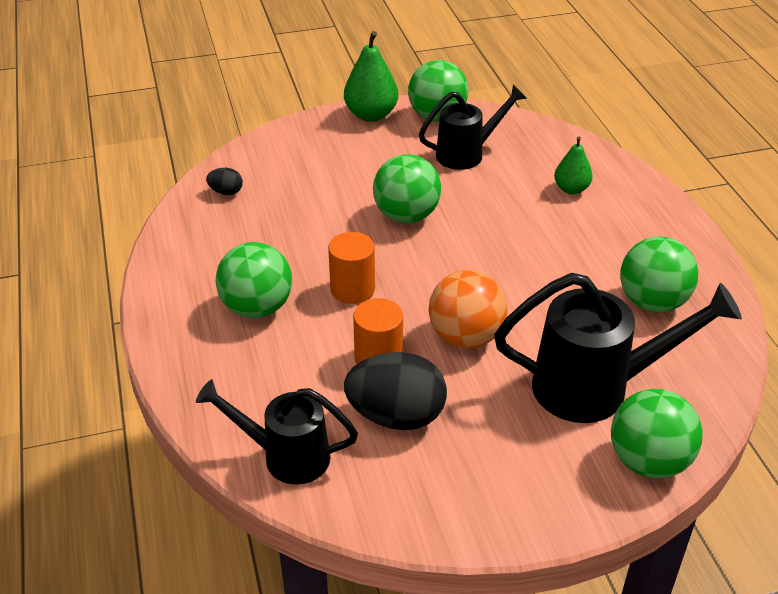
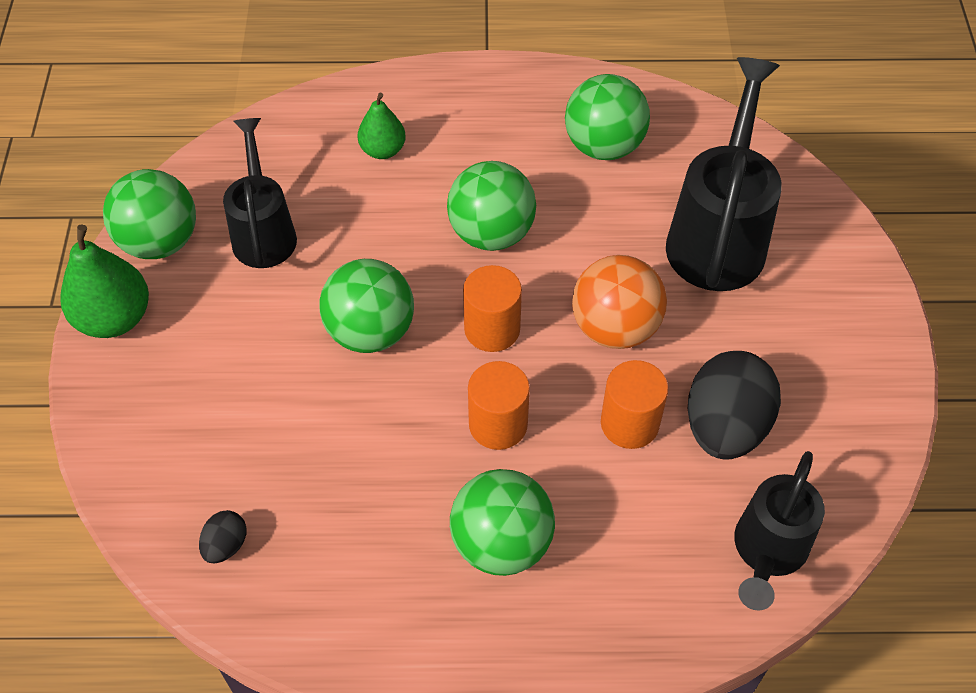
camera: 75 degrees left, 15 degrees up
(434, 272) = (492, 329): none -> orange cylinder
(648, 461) = (823, 227): green ball -> green ball (491, 233)

